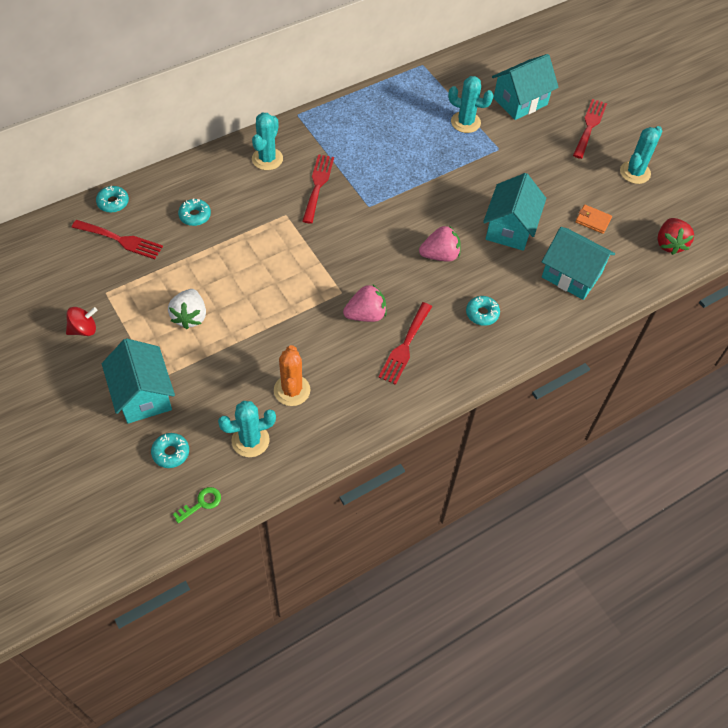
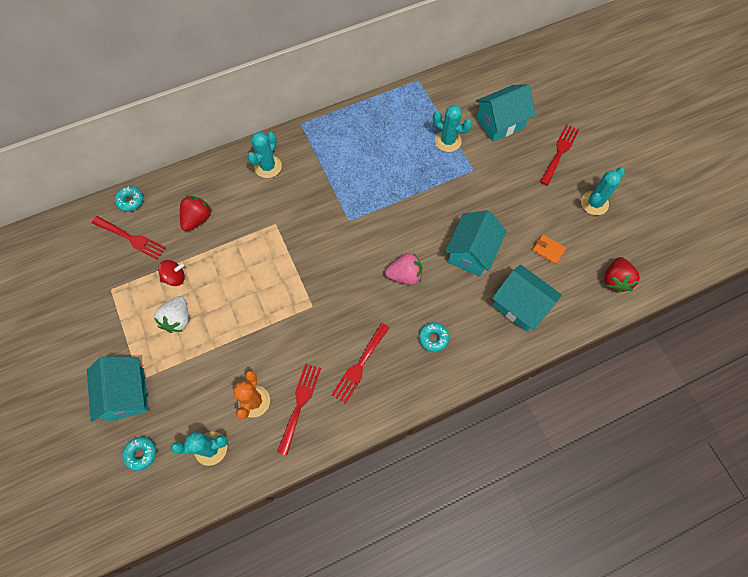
camera: 10 degrees right, 10 degrees up
(84, 329) = (87, 324): red spinning top -> red spinning top (175, 277)
(195, 216) = (197, 219): turquoise donut -> red strawberry
(201, 503) = (159, 507): green key -> none
(318, 185) = (308, 196): red fork -> red fork (300, 403)
(366, 315) = (330, 330): pink strawberry -> none

